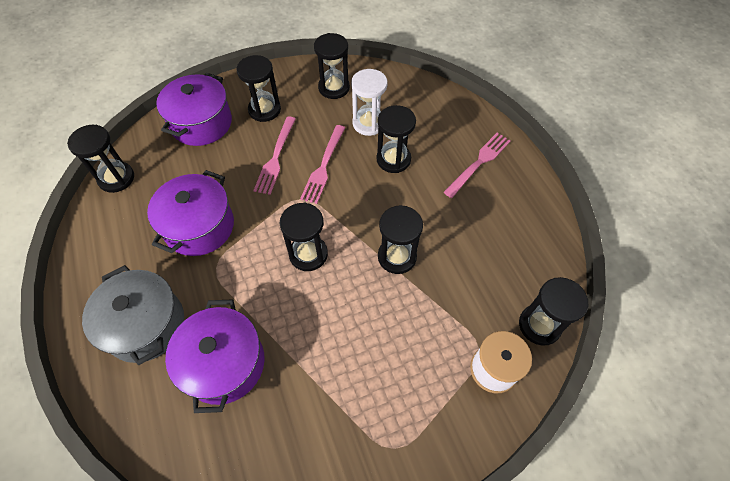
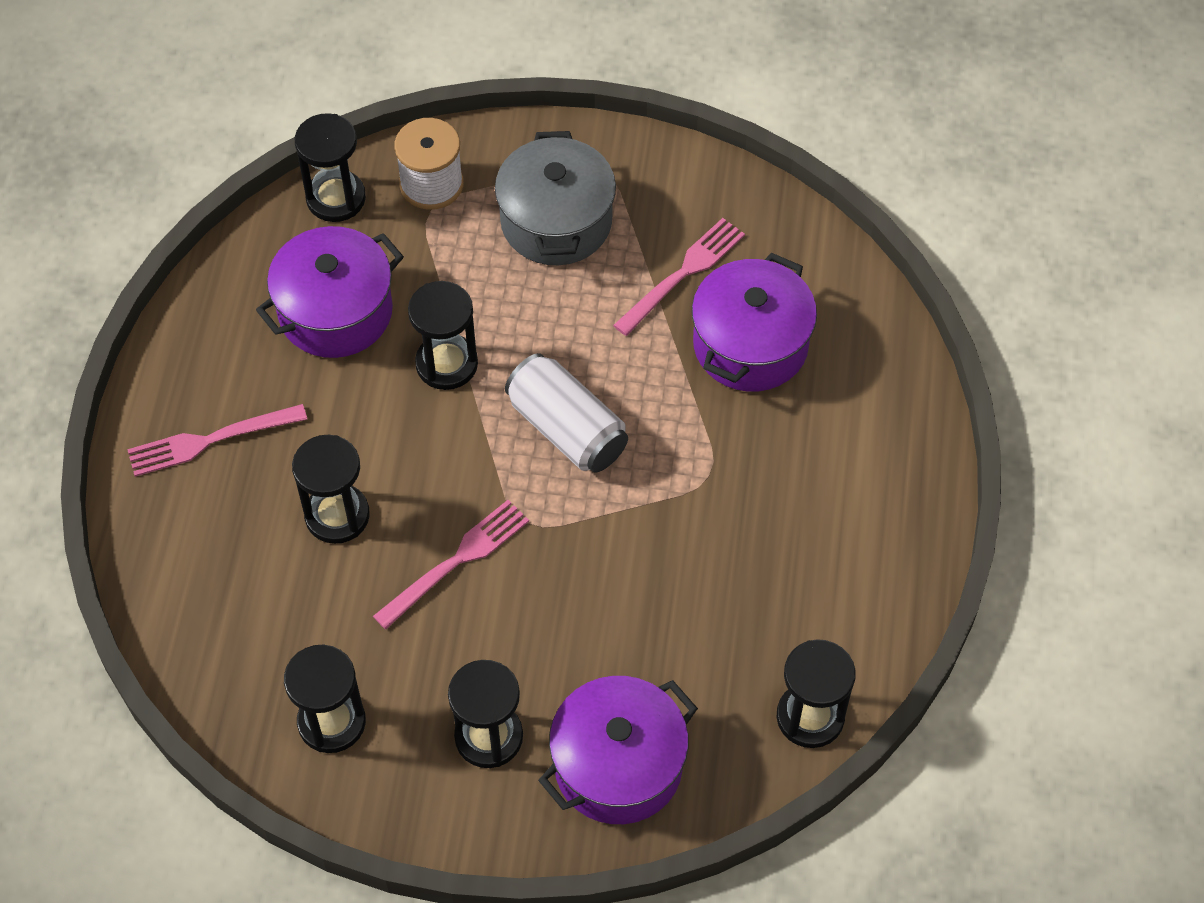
camera: 150 degrees left, 0 degrees up
(146, 325) = (835, 441): grey pot -> grey pot (556, 221)
(199, 226) = (706, 553): purple pot -> purple pot (335, 312)
(275, 158) = (525, 618): pink fork -> pink fork (683, 273)
(308, 254) = (567, 429): black hourglass -> white can
(368, 123) = (325, 607): white hourglass -> none

